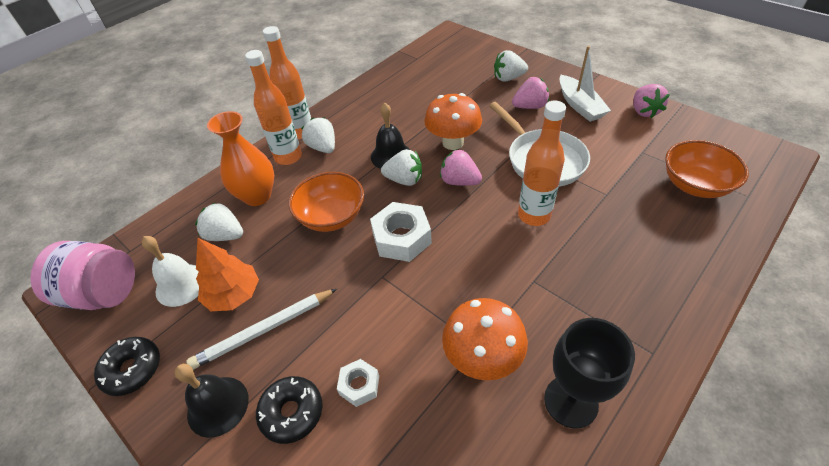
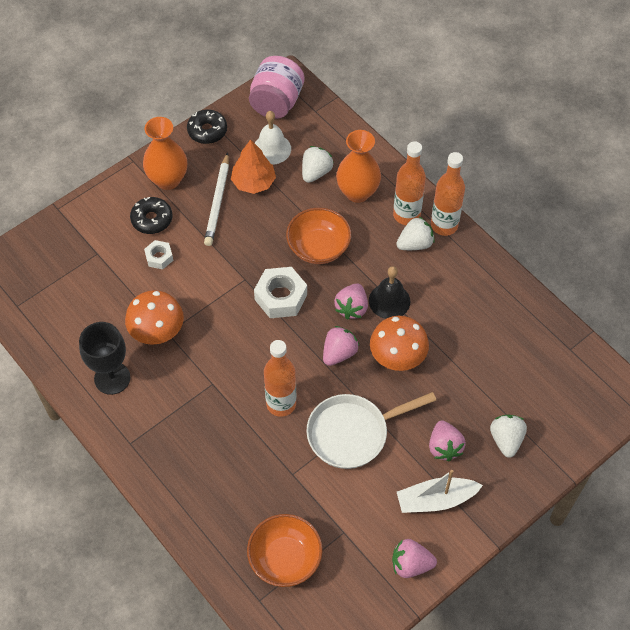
camera: 95 degrees right, 10 degrees up
(218, 406) = (168, 180): black bell -> orange vase
(263, 330) = (217, 202): white pencil -> white pencil turned 150 degrees counterclockwise
(404, 180) = (352, 308): white strawberry -> pink strawberry

